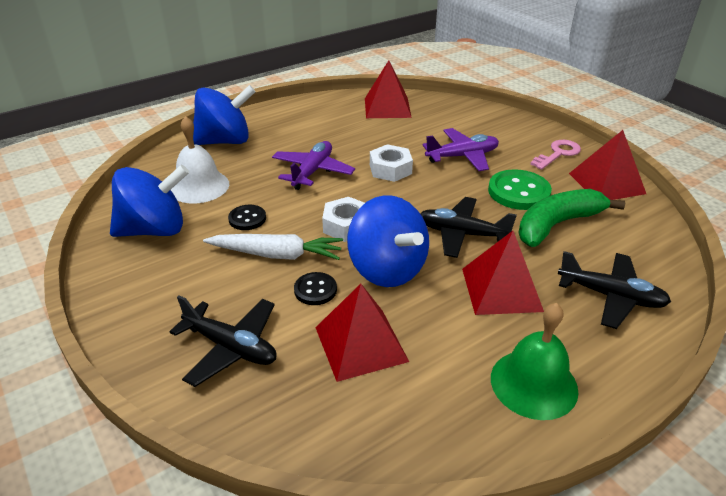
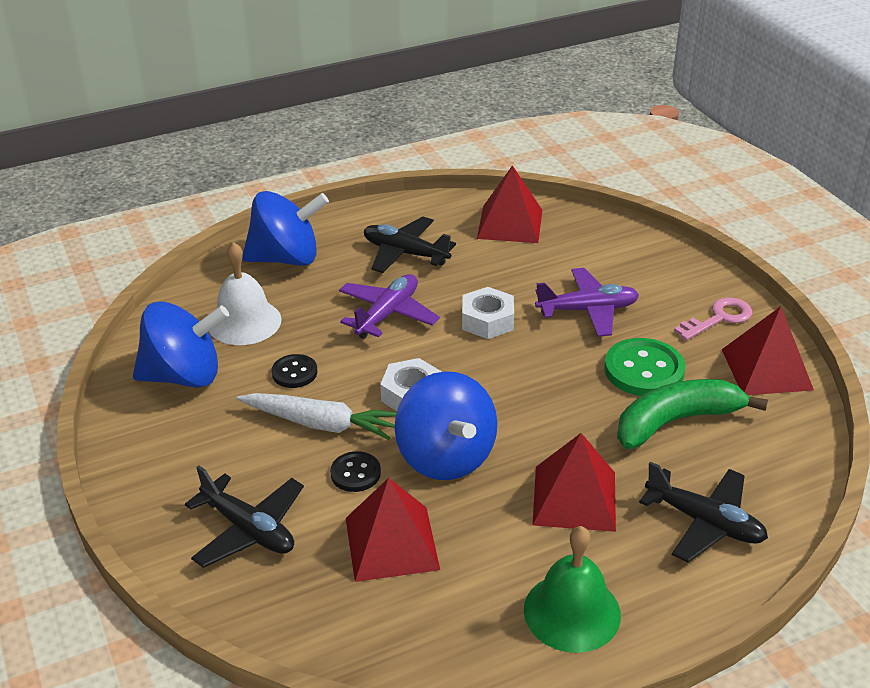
camera: 10 degrees right, 0 degrees up
(462, 234) = (550, 421): black plane -> black plane (405, 253)

